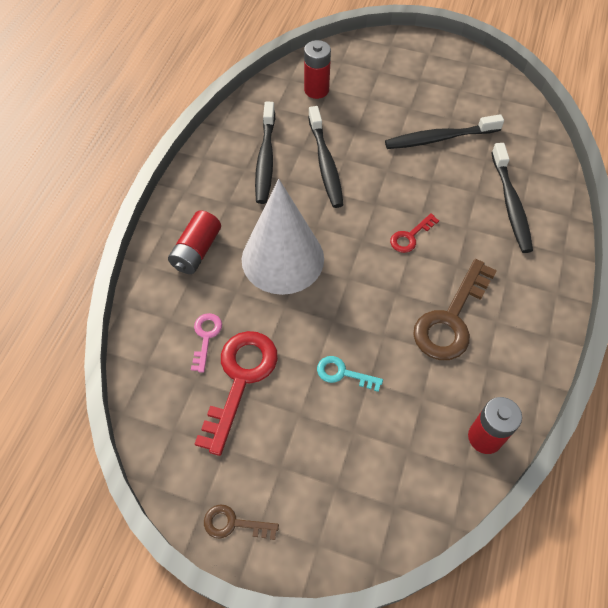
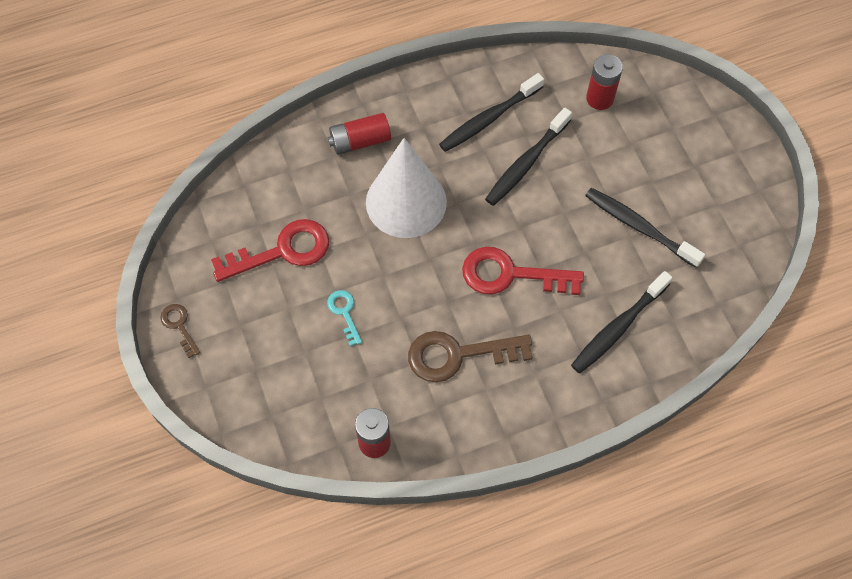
camera: 50 degrees right, 5 degrees up
(206, 337) = (295, 204): pink key -> none
(410, 236) = (511, 275): red key -> red key, size x1.98

